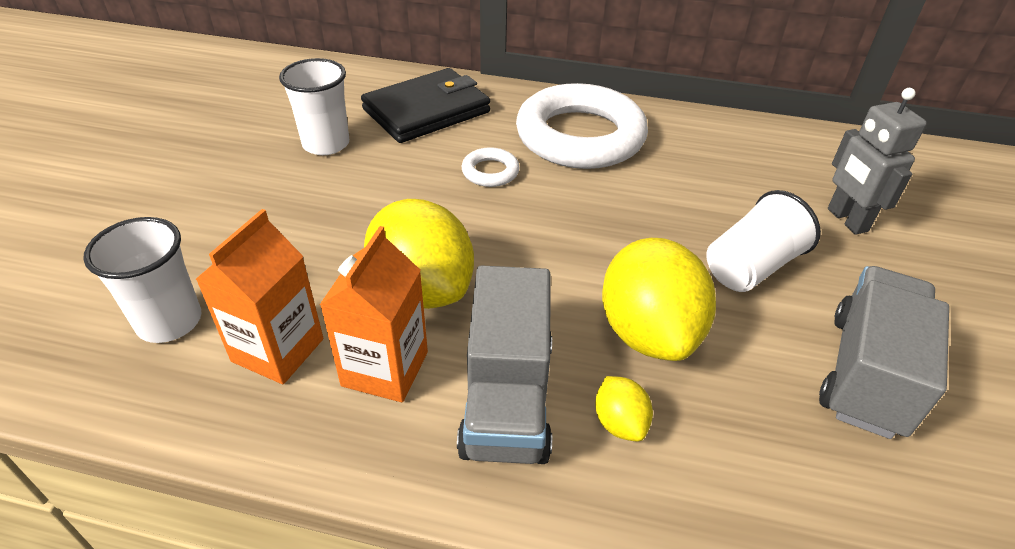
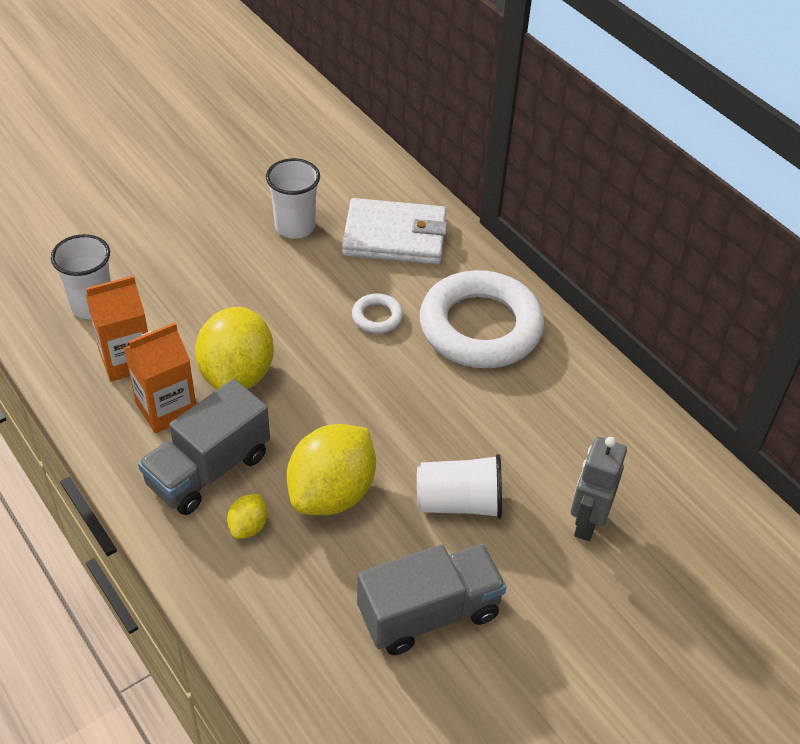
camera: 40 degrees right, 5 degrees up
(427, 111) = (395, 236): black wallet -> white wallet

